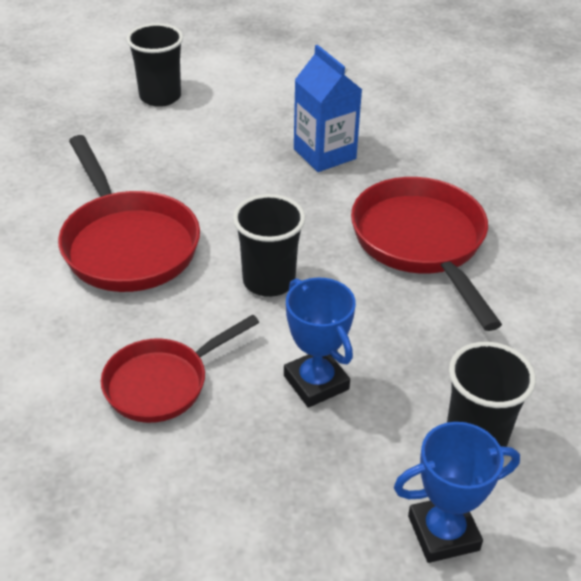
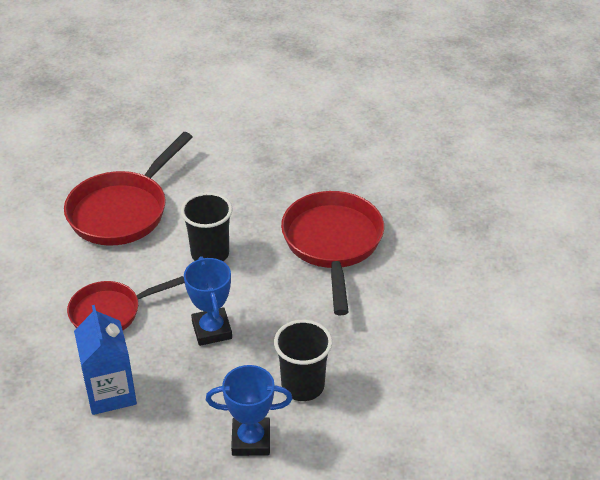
camera: 15 degrees right, 0 degrees up
(127, 244) = (123, 211): red pan -> red pan turned 45 degrees clockwise
(160, 97) = (189, 97): black cup -> none
(324, 154) = (293, 162): blue carton -> blue carton (110, 393)

